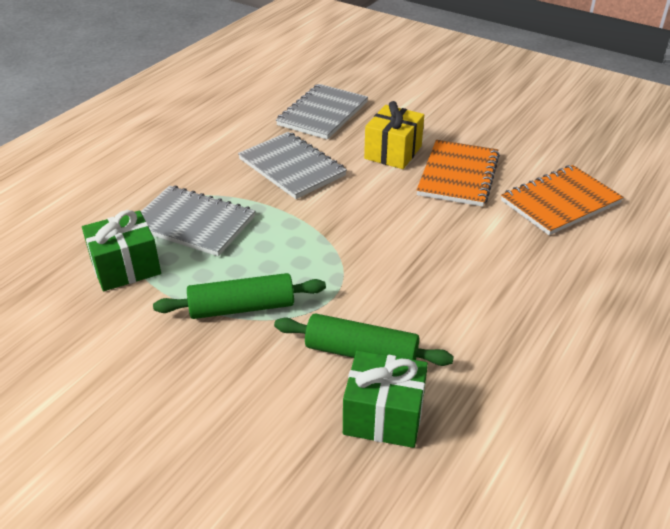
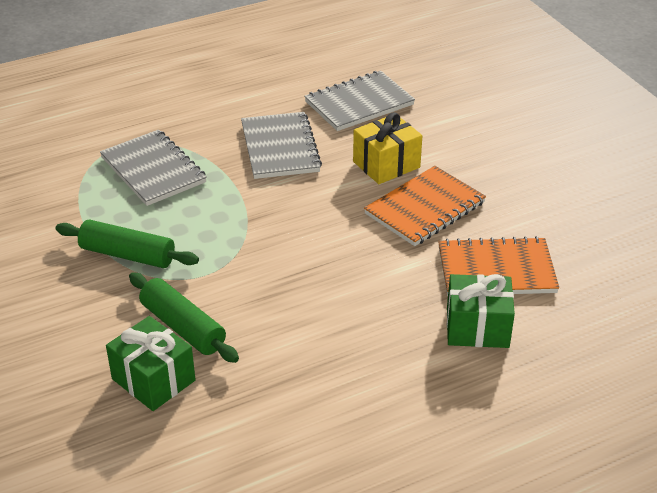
camera: 30 degrees right, 0 degrees up
(126, 267) = (72, 189): green gift -> green gift (477, 328)

